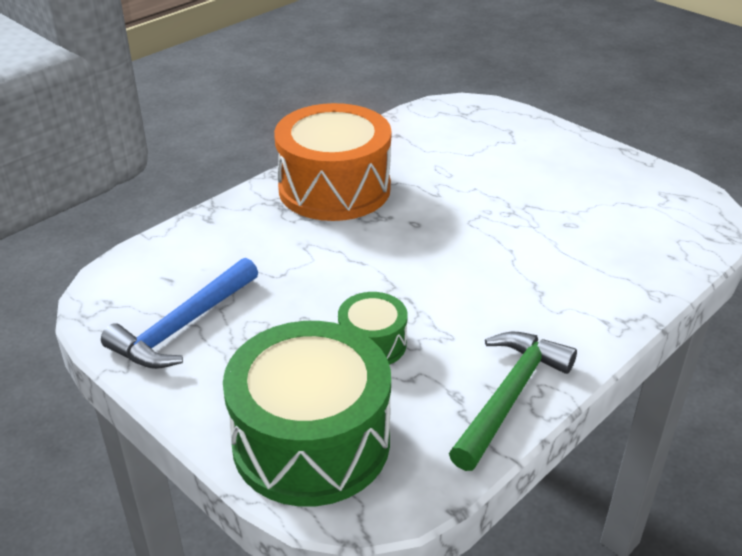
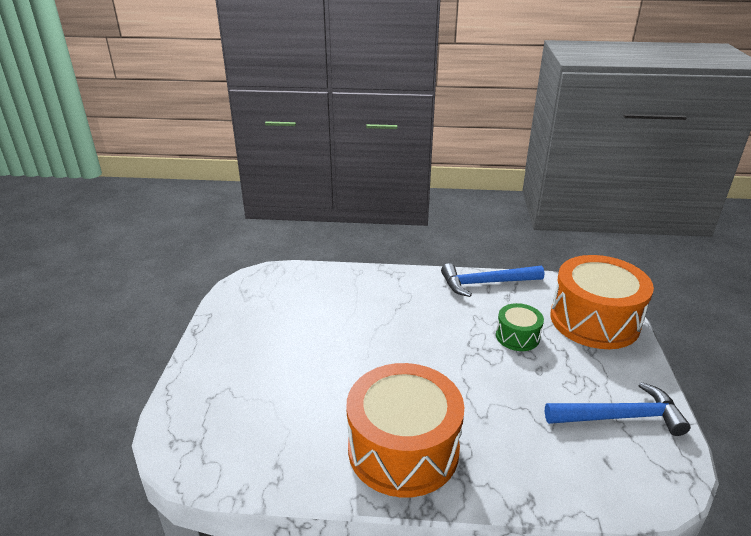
camera: 130 degrees left, 5 degrees down
(311, 441) = (594, 320): green drum -> orange drum
(509, 396) = (486, 283): green hammer -> blue hammer

